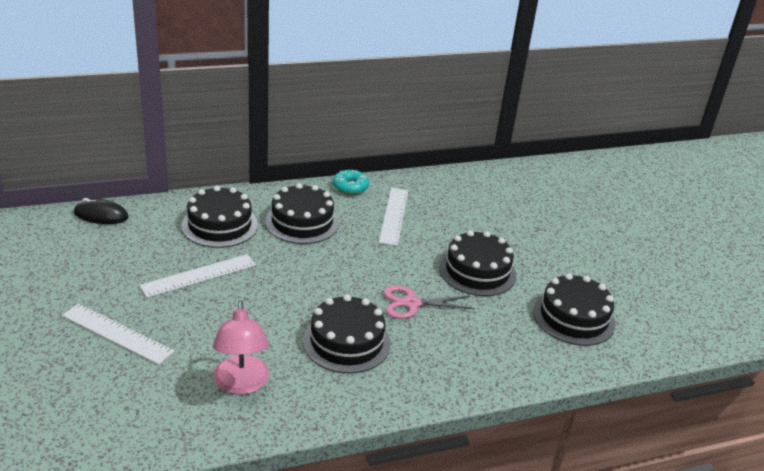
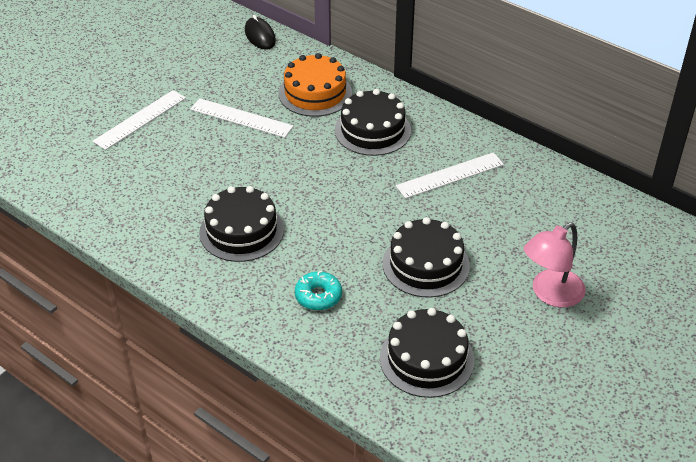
camera: 60 degrees right, 10 degrees up
(117, 334) = (140, 119): white ruler -> white ruler turned 45 degrees clockwise
(220, 225) = (315, 93): black cake -> orange cake
(241, 384) = (143, 202): pink lamp -> pink lamp (550, 294)
(350, 187) = (462, 129): turquoise donut -> turquoise donut (318, 296)
(412, 303) = (331, 244): pink scissors -> none

